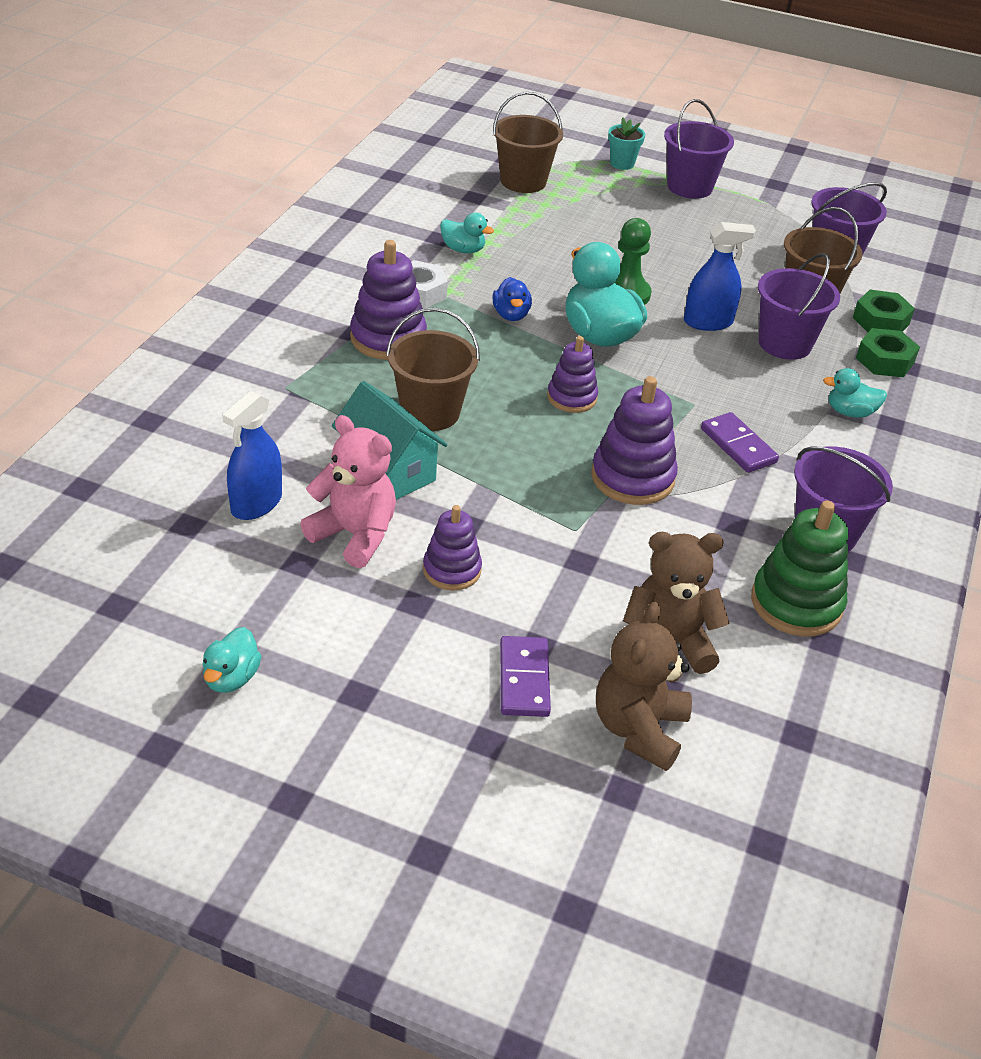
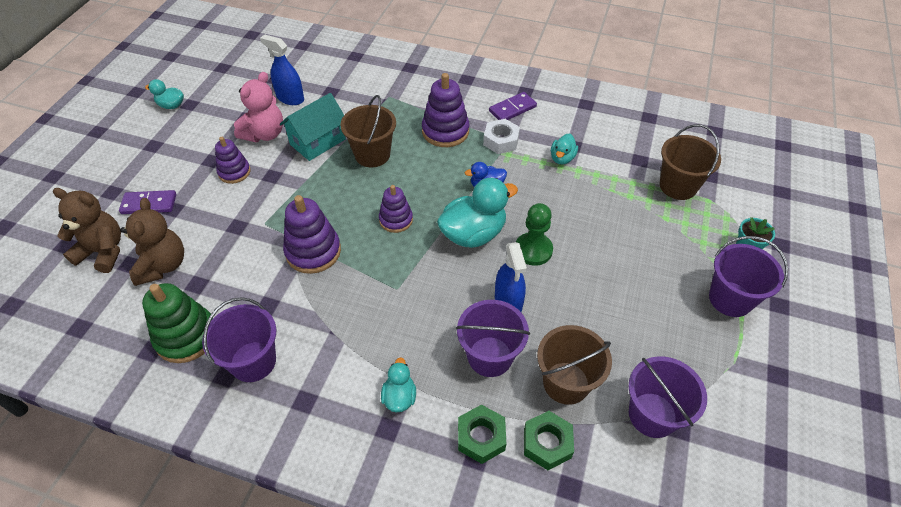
camera: 90 degrees right, 10 degrees up
(738, 445) = (350, 313): purple domino -> purple domino (512, 109)

